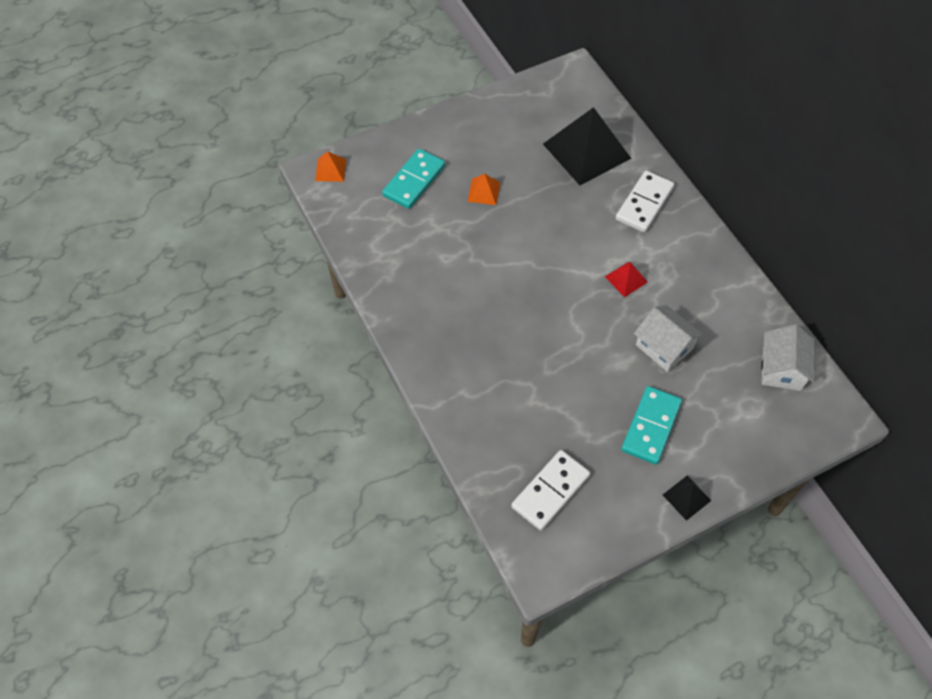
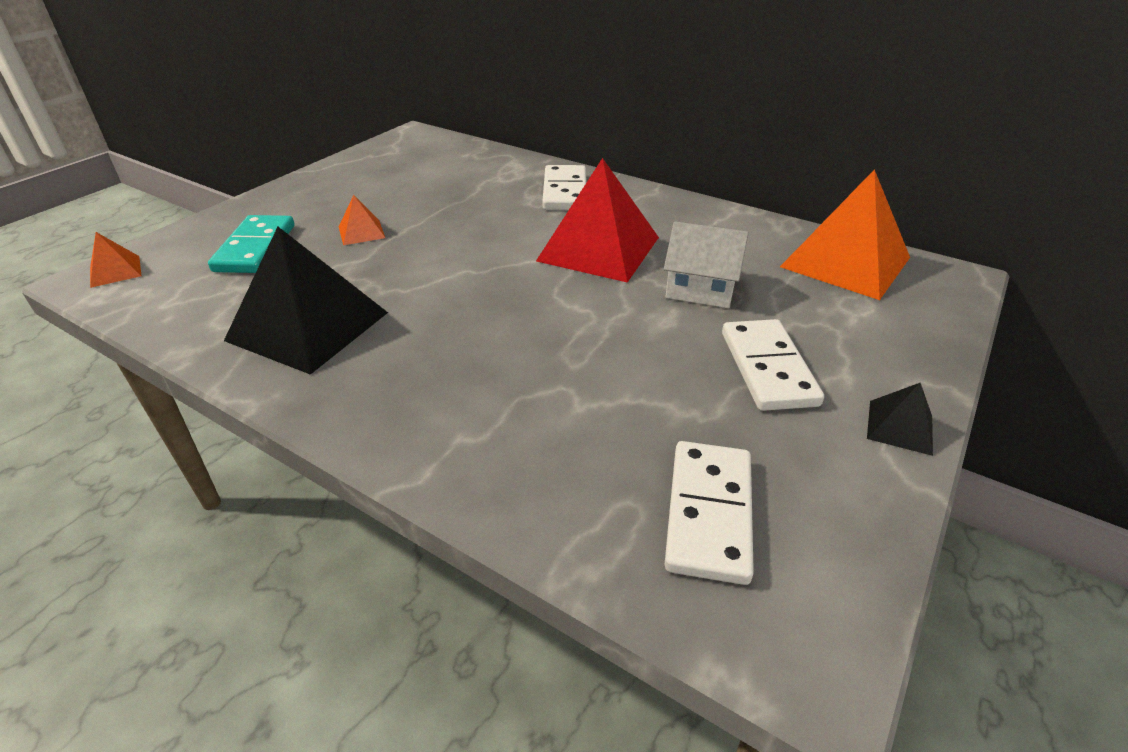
camera: 30 degrees left, 20 degrees down
(586, 151) = (468, 175): black pyramid -> black pyramid (308, 326)
(626, 279) = (599, 249): red pyramid -> red pyramid, size x2.24
(651, 426) = (767, 368): turquoise domino -> white domino
(782, 369) = (845, 262): white house -> orange pyramid

